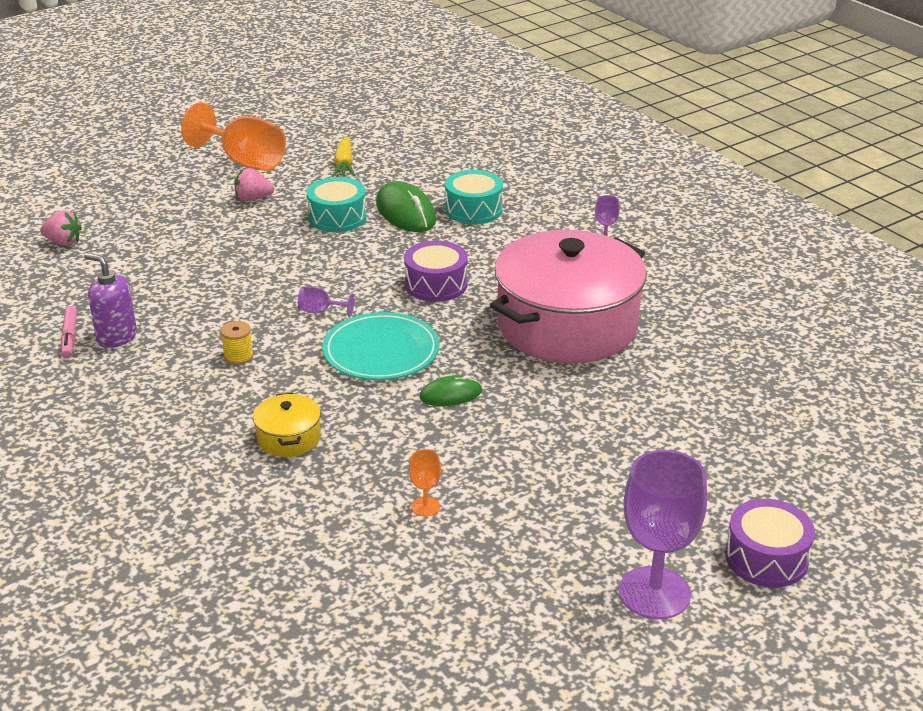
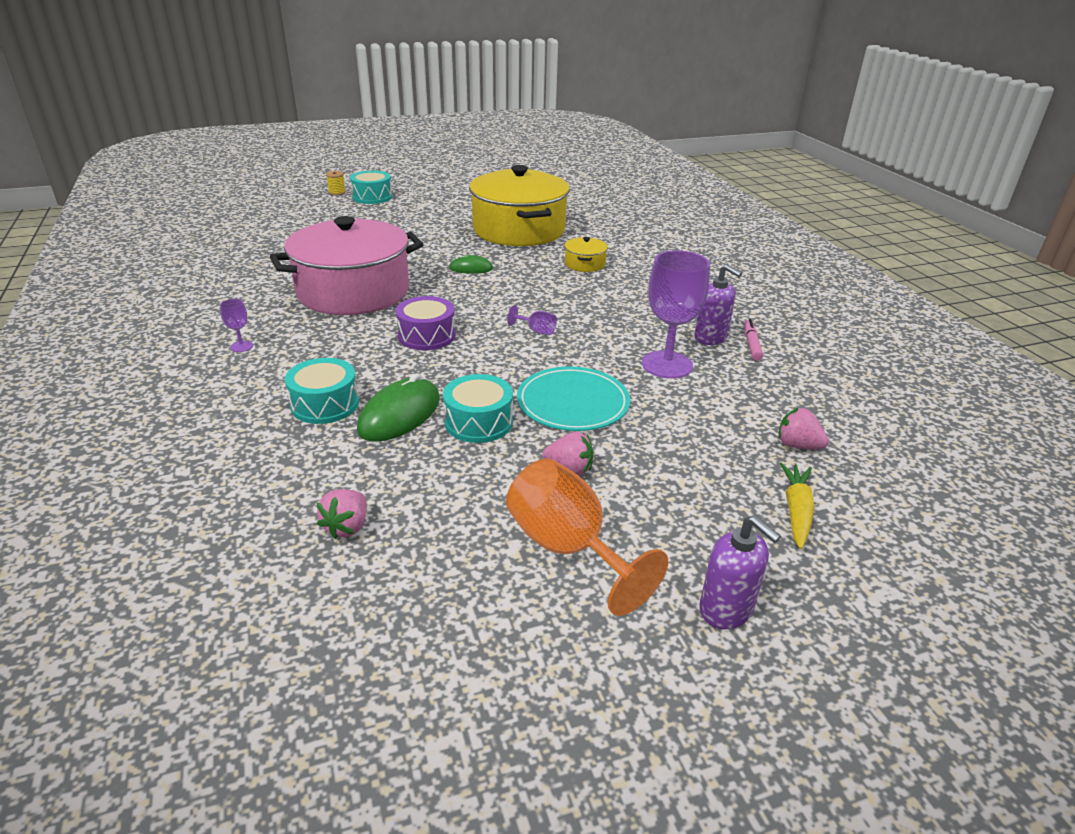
camera: 165 degrees left, 0 degrees up
(147, 151) = (726, 610): none -> purple soap dispenser
(238, 356) = (610, 310): yellow spool -> yellow spool (337, 192)
(344, 164) = (427, 510): yellow carrot -> yellow carrot (796, 511)
(381, 351) = (502, 297): turquoise plate -> turquoise plate (573, 403)
(389, 150) = (347, 527): none -> pink strawberry
(406, 212) = (399, 414): green mouse -> green mouse turned 45 degrees clockwise
(425, 507) = (519, 230): orange goblet -> yellow pot
(654, 593) = (434, 196): purple goblet -> purple goblet (667, 365)
(766, 558) = (372, 197): purple drum -> turquoise drum

